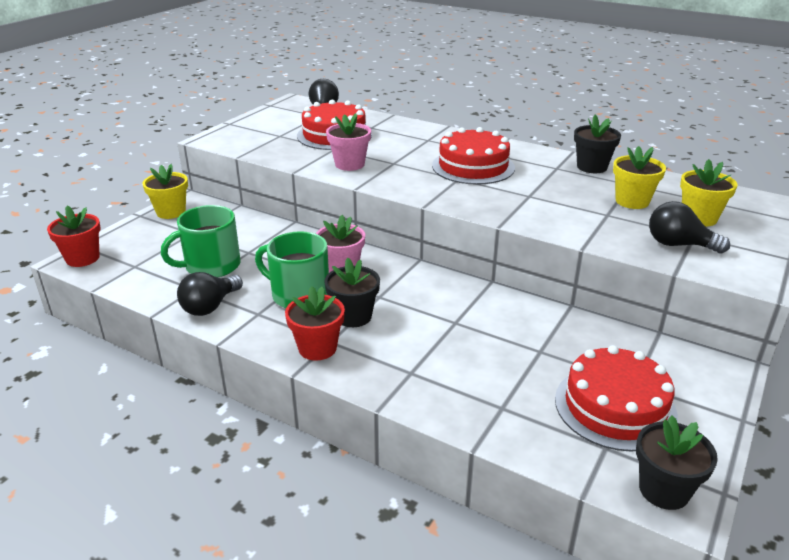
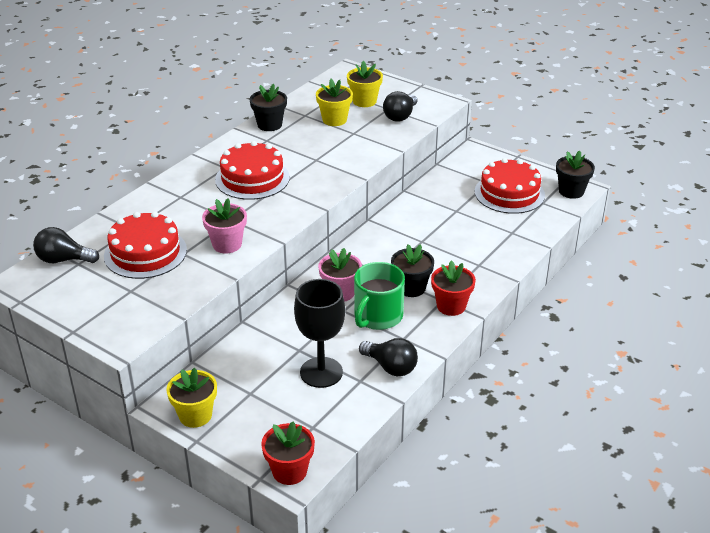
camera: 85 degrees left, 5 degrees up
(211, 266) = (321, 372): green mug -> black goblet

